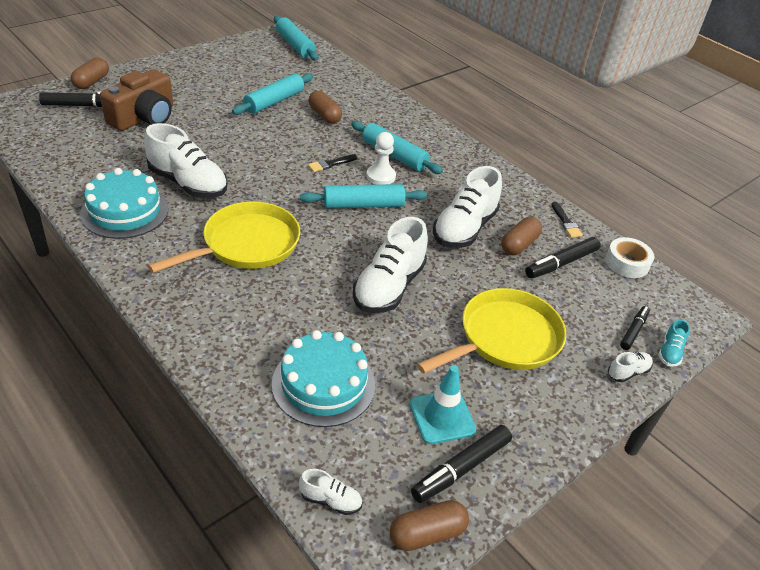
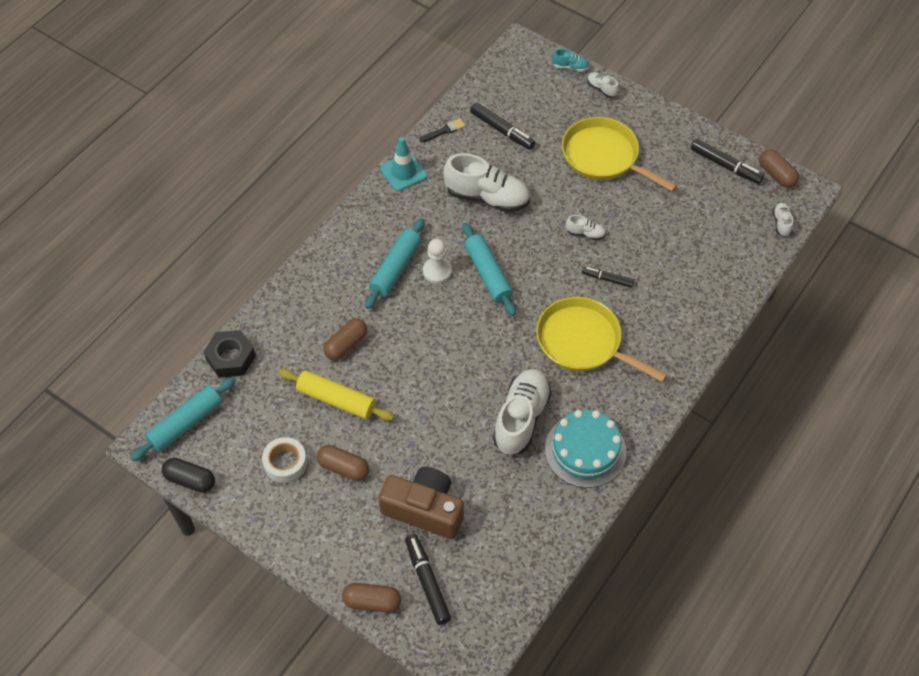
camera: 100 degrees left, 15 degrees up
(248, 39) = (190, 480): none -> black capsule
(274, 101) = (336, 400): turquoise rolling pin -> yellow rolling pin
(323, 384) = (699, 249): turquoise cake -> none
(330, 164) = (435, 315): black brush -> none
(341, 69) = (231, 358): none -> black nut
(389, 287) = (585, 234): white shoe -> white shoe, size x0.45
(442, 417) = (692, 181): turquoise traffic cone -> turquoise traffic cone (403, 172)
(519, 244) = (491, 159): brown capsule -> brown capsule (343, 468)
(627, 263) = (481, 90): white tape -> white tape (285, 463)
(633, 331) = (558, 86): black marker -> black marker (607, 279)

